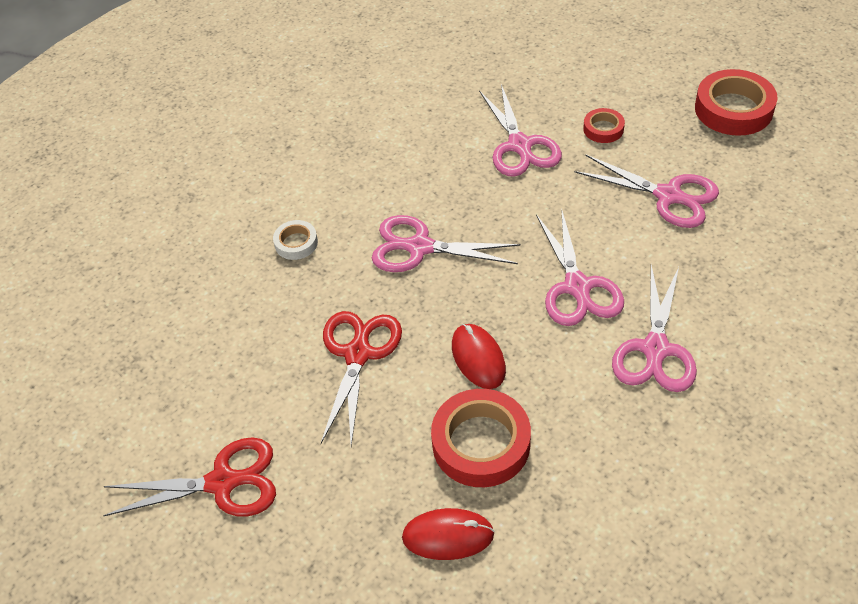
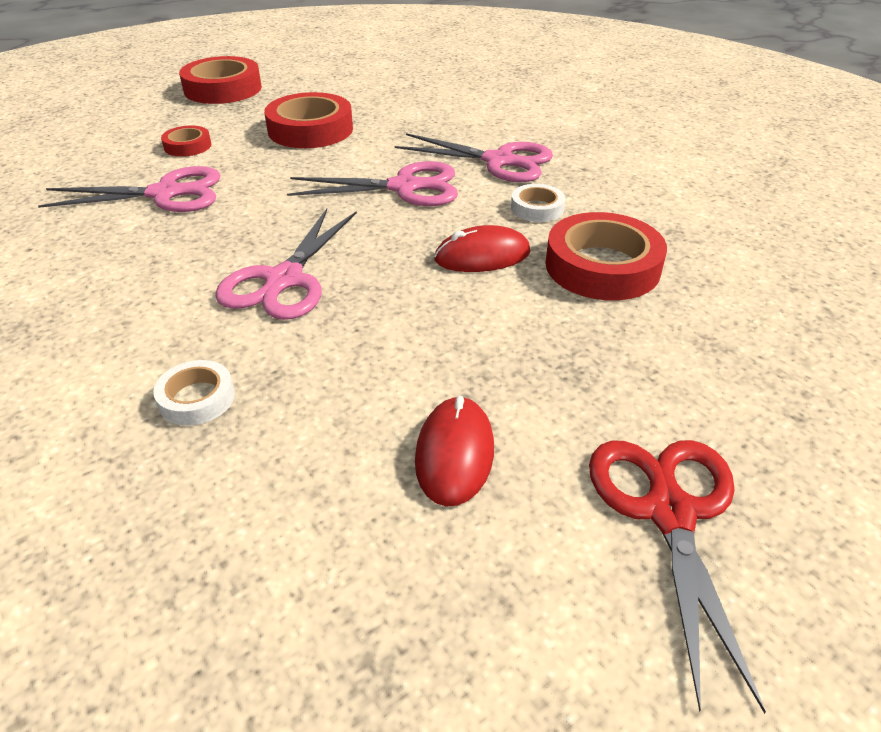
camera: 85 degrees left, 10 degrees down
(358, 354) = (449, 348): red scissors -> none
(448, 536) = (726, 301): red mouse -> red mouse (454, 453)
(568, 389) = (537, 208): none -> white tape
(668, 196) = (310, 130): pink scissors -> red tape

